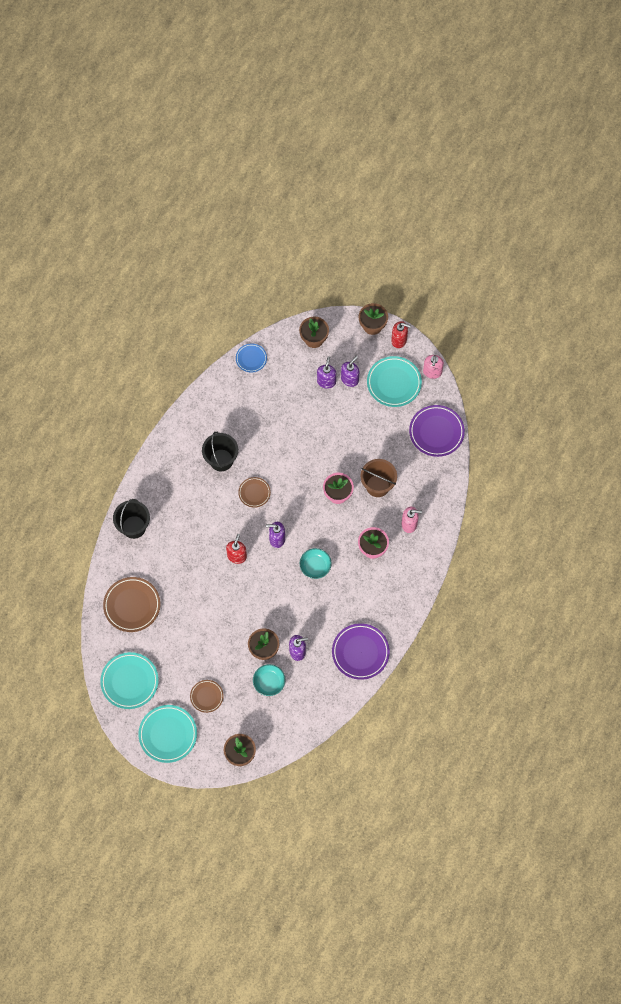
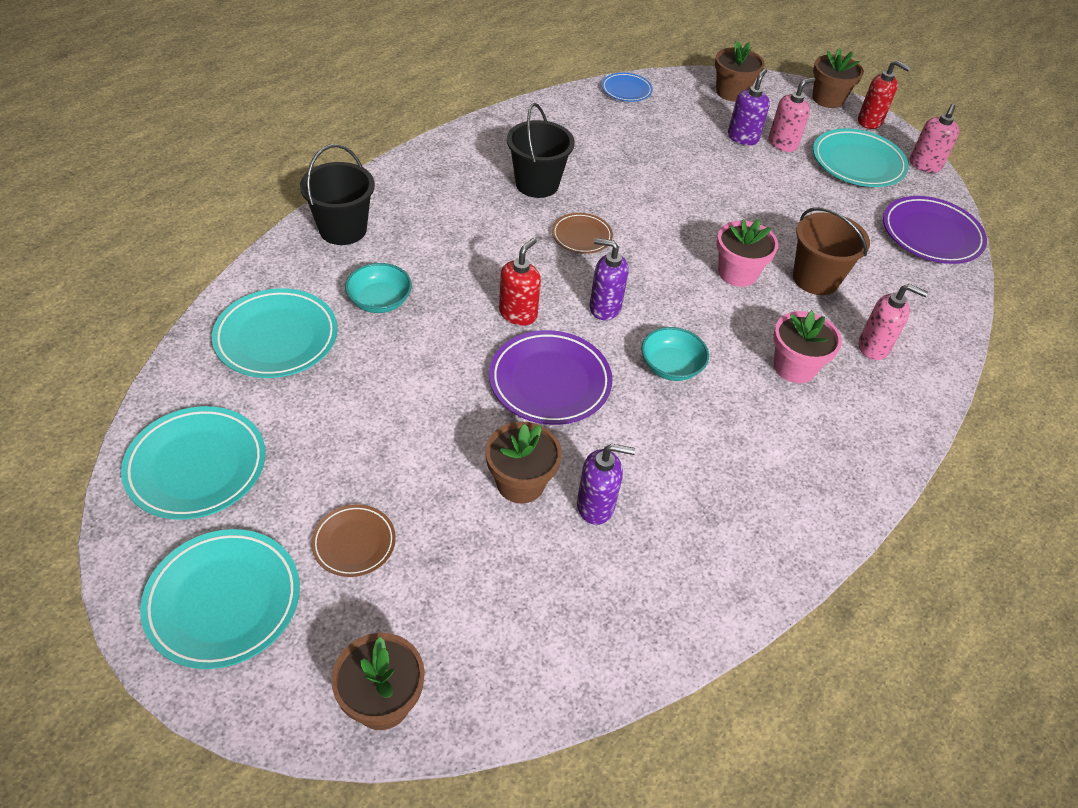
camera: 10 degrees right, 20 degrees down
(132, 605) = (276, 338): brown plate -> turquoise plate
(269, 682) = (511, 552): turquoise bowl -> turquoise bowl (380, 301)
(350, 379) = (782, 143): purple soap dispenser -> pink soap dispenser
(360, 652) = (742, 546): purple plate -> purple plate (550, 382)

